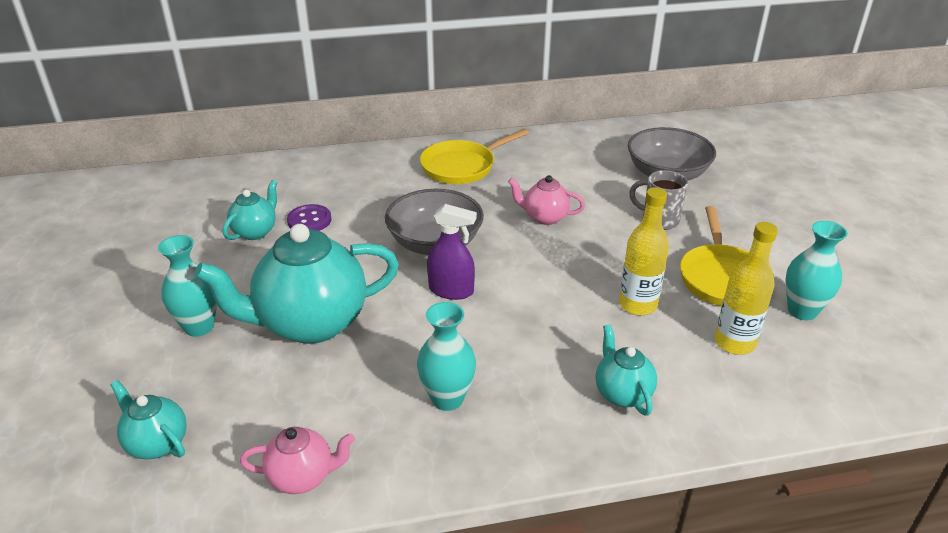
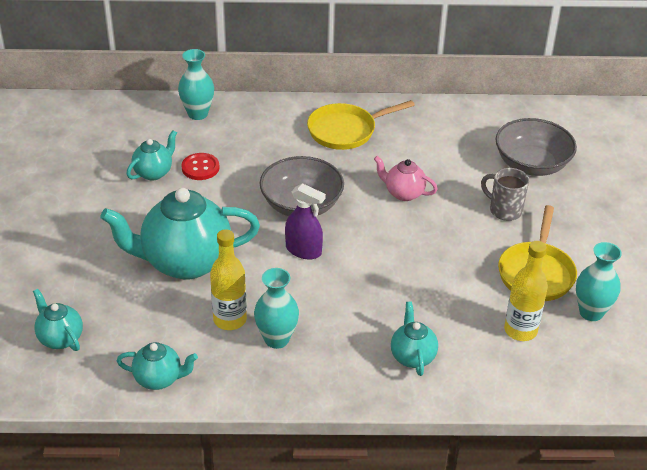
camera: 10 degrees right, 5 degrees up
(199, 326) = (99, 252): turquoise vase -> turquoise vase (198, 114)
(303, 477) = (159, 379): pink teapot -> turquoise teapot
(309, 220) = (200, 168): purple button -> red button
(637, 305) = (454, 286): yellow bottle -> yellow bottle (230, 320)

